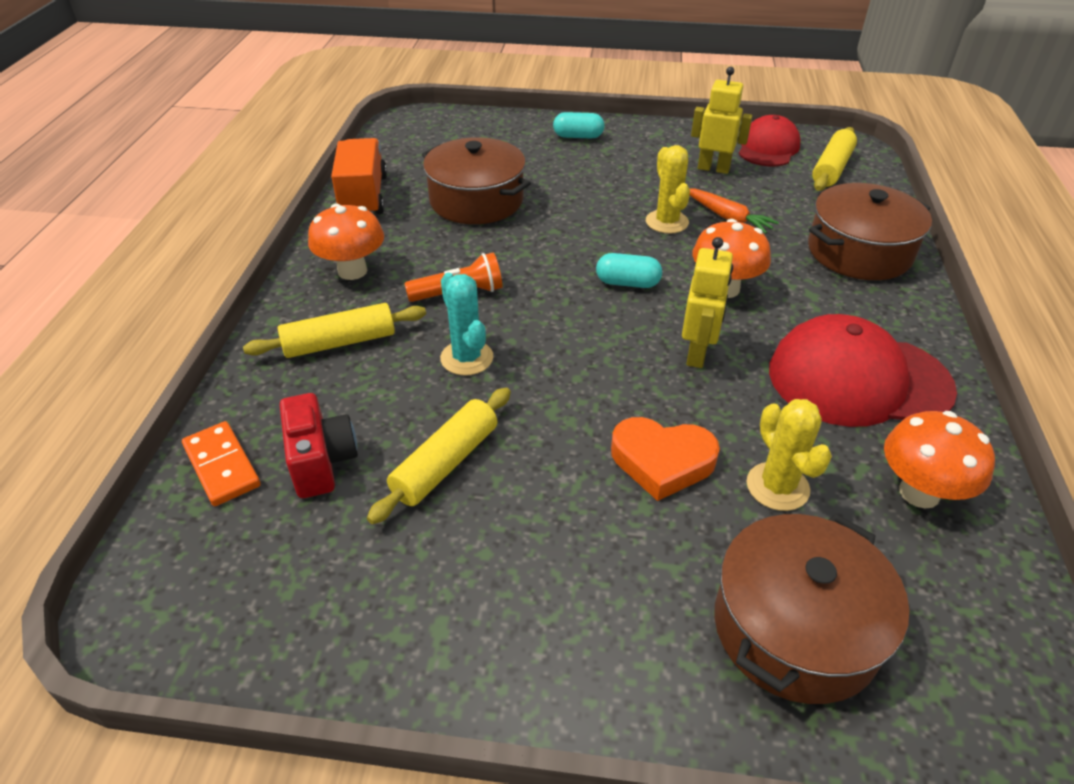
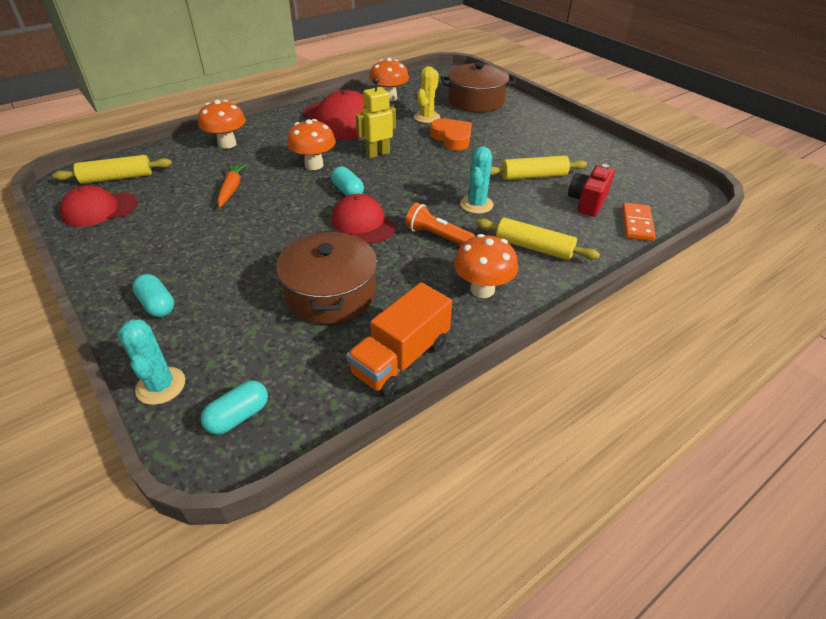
camera: 135 degrees left, 0 degrees up
(424, 131) = (238, 416): none -> turquoise capsule
(491, 118) = (161, 386): none -> turquoise cactus
(549, 262) = (363, 223): none -> red cap
(667, 222) = (263, 205): yellow cactus -> none
(713, 168) = (161, 218): yellow robot -> none
(859, 252) = (227, 144): brown pot -> orange mushroom

